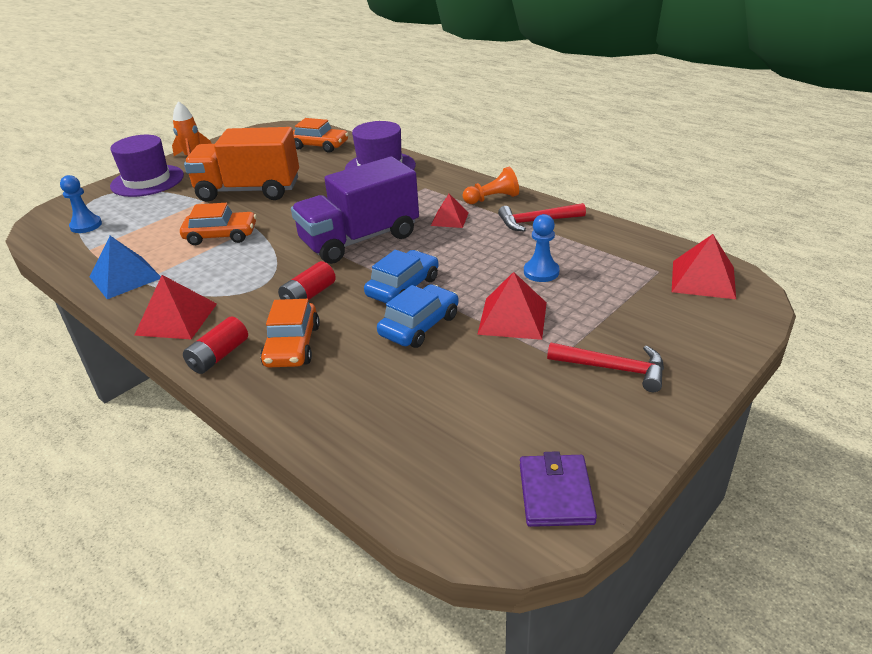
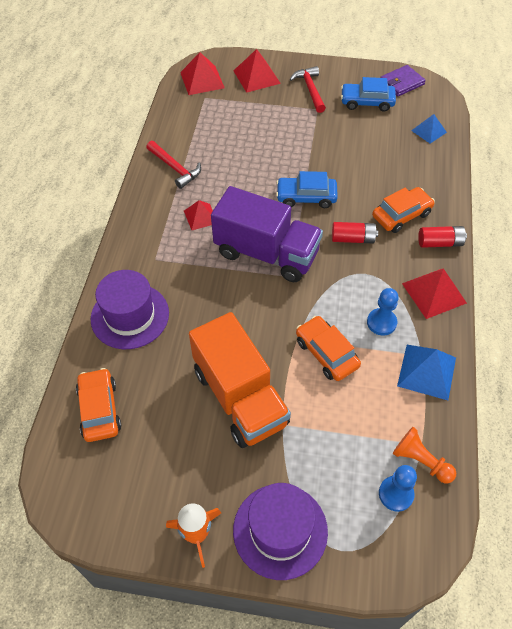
camera: 125 degrees left, 20 degrees up
(402, 457) = (429, 131): none -> blue pyramid
(419, 325) = (336, 171): blue car -> blue car (367, 102)
(492, 199) = (152, 206): orange pawn -> orange pawn (420, 461)
(512, 318) = (298, 137): red pyramid -> red pyramid (256, 77)
(541, 272) = (241, 143): blue pawn -> blue pawn (381, 322)

